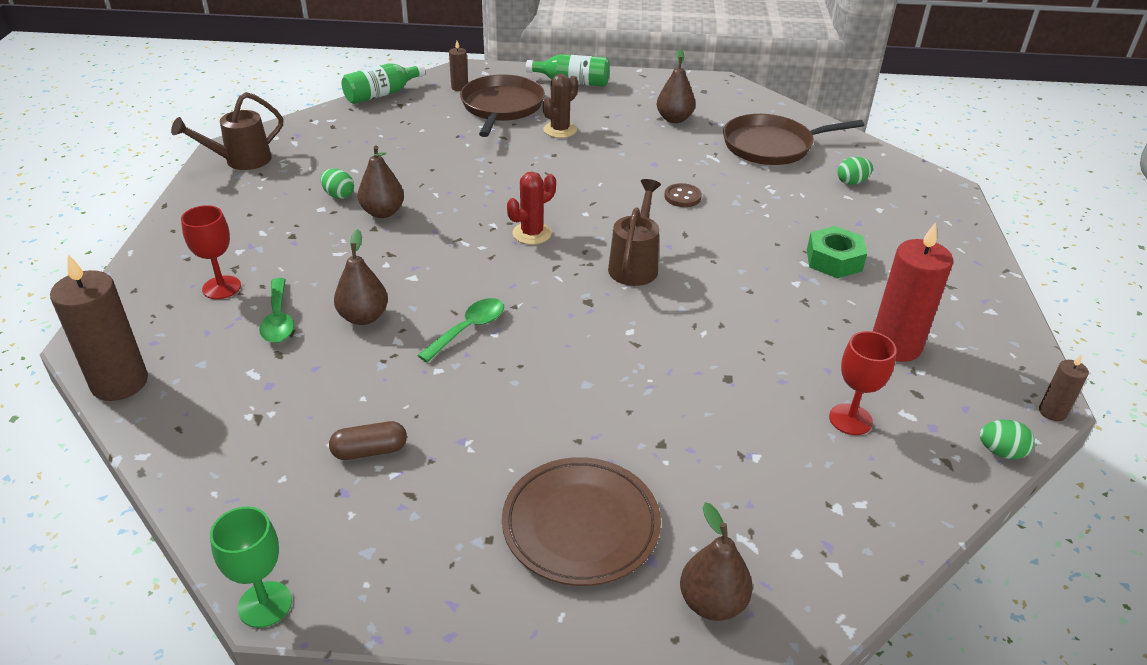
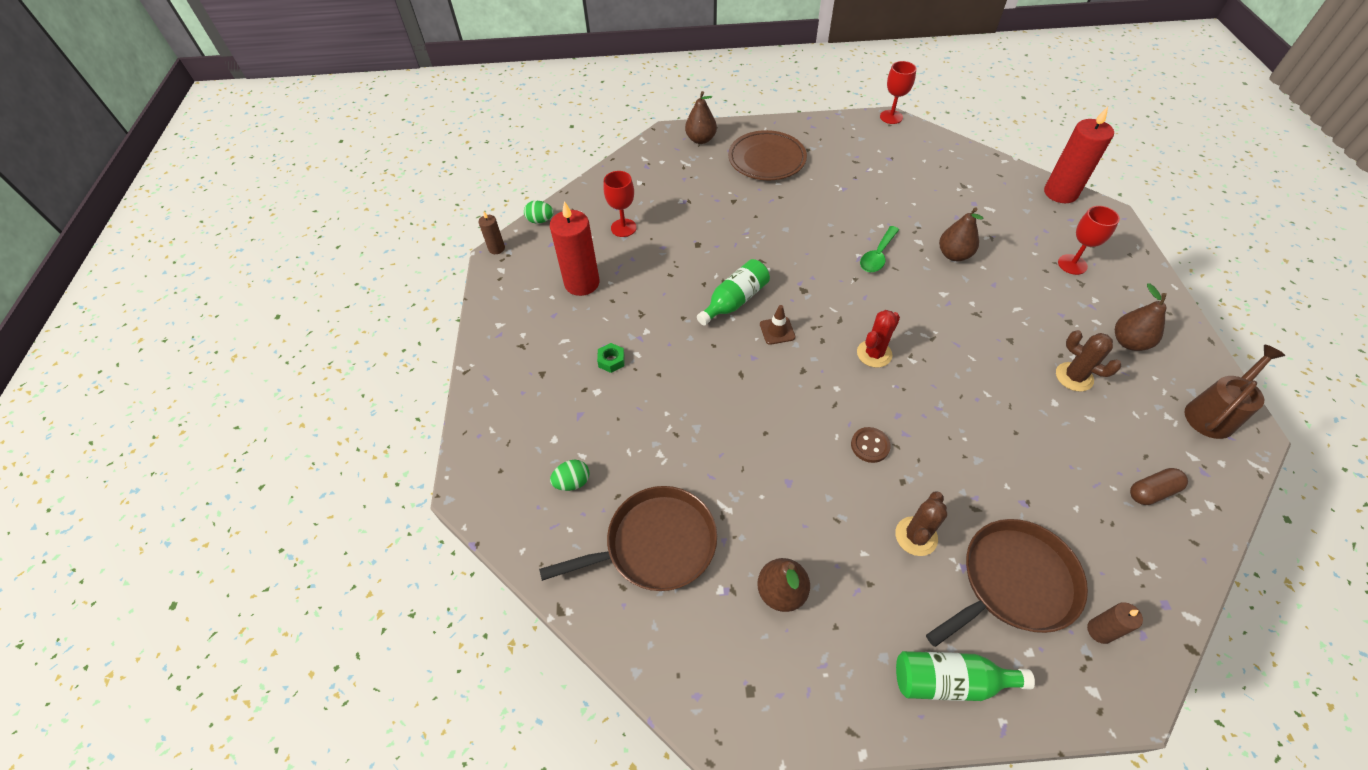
camera: 175 degrees right, 15 degrees up
(120, 383) = (1060, 193): brown candle -> red candle
(265, 604) = (891, 117): green goblet -> red goblet
(278, 319) = (1009, 245): green spoon -> none
(338, 195) = (1074, 377): green egg -> brown cactus
(370, 451) = (889, 177): brown capsule -> brown capsule (1152, 491)
(382, 94) = (1187, 588): green bottle -> green bottle (734, 301)
(383, 212) = (1017, 360): brown pear -> brown pear (1128, 342)
(501, 107) = (1013, 582): brown pan -> brown pan turned 120 degrees counterclockwise
(635, 265) = (777, 331): brown watering can -> brown traffic cone
(682, 197) = (750, 427): brown button -> brown button (870, 445)
(834, 260) = (611, 361): green nut -> green nut, size x0.57

